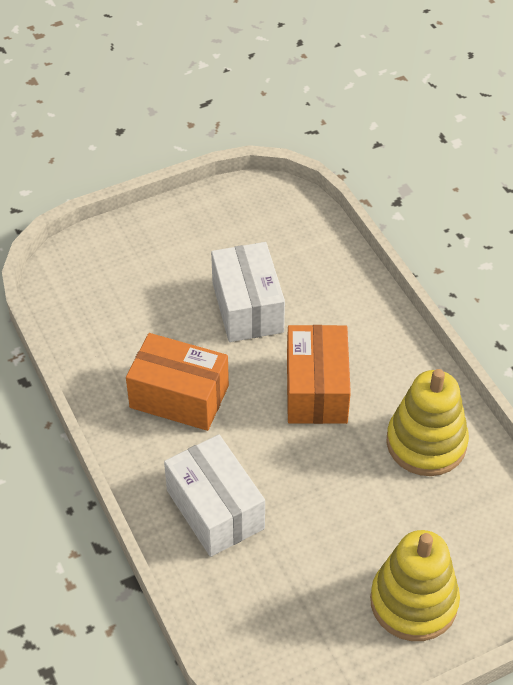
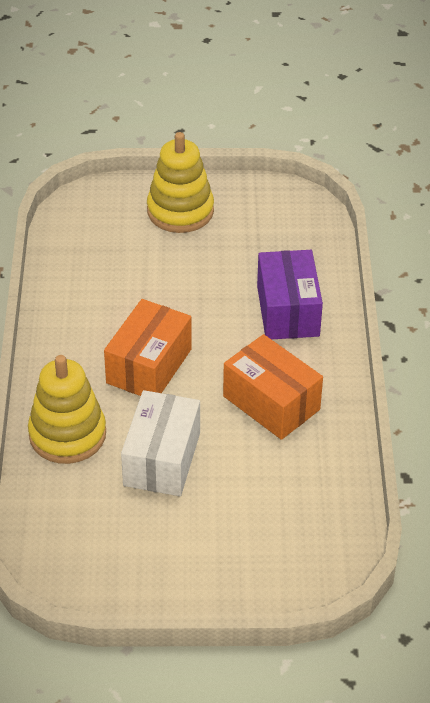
camera: 155 degrees left, 5 degrees down
(215, 509) = (287, 311): white box -> purple box
(426, 443) = (91, 297): yellow stacking toy -> yellow stacking toy (67, 434)

